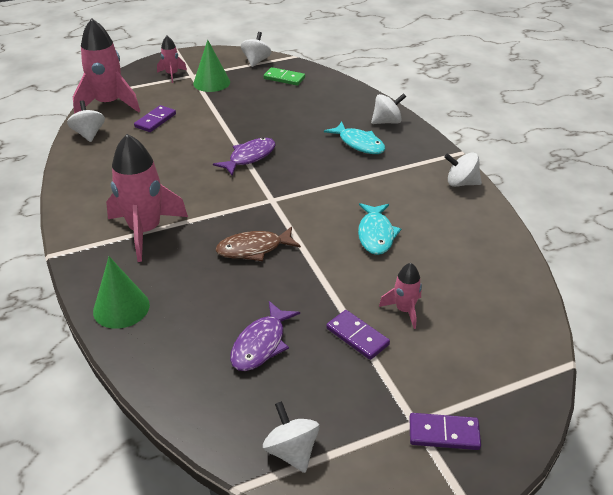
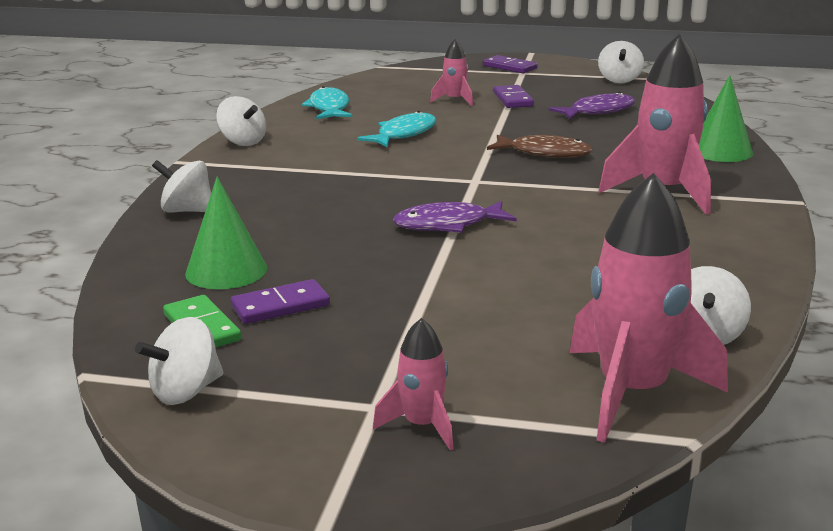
camera: 145 degrees left, 15 degrees down
(155, 120) = (551, 322): purple domino -> purple domino (280, 306)
(211, 83) = (356, 369): green cone -> green cone (226, 270)
(359, 144) = (275, 199): turquoise fish -> turquoise fish (329, 108)

